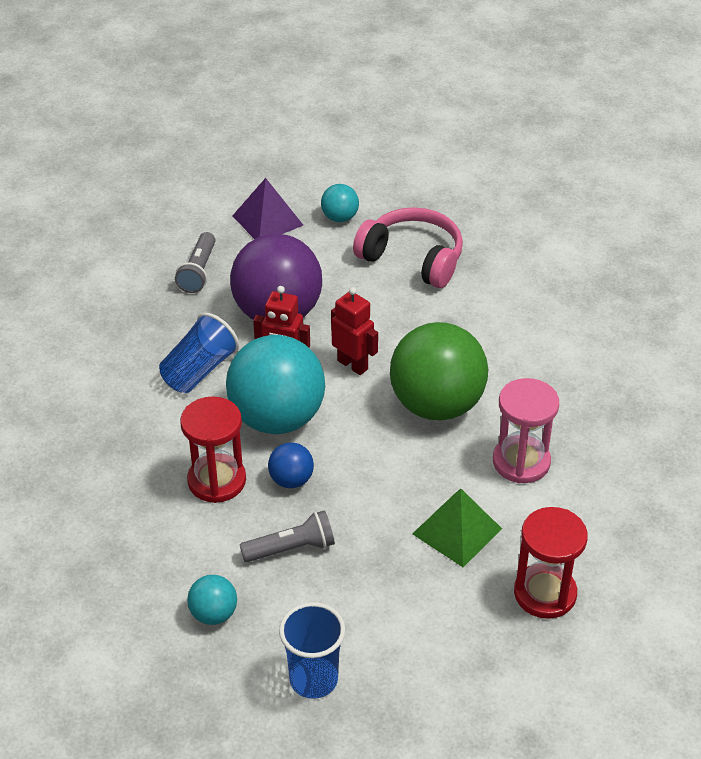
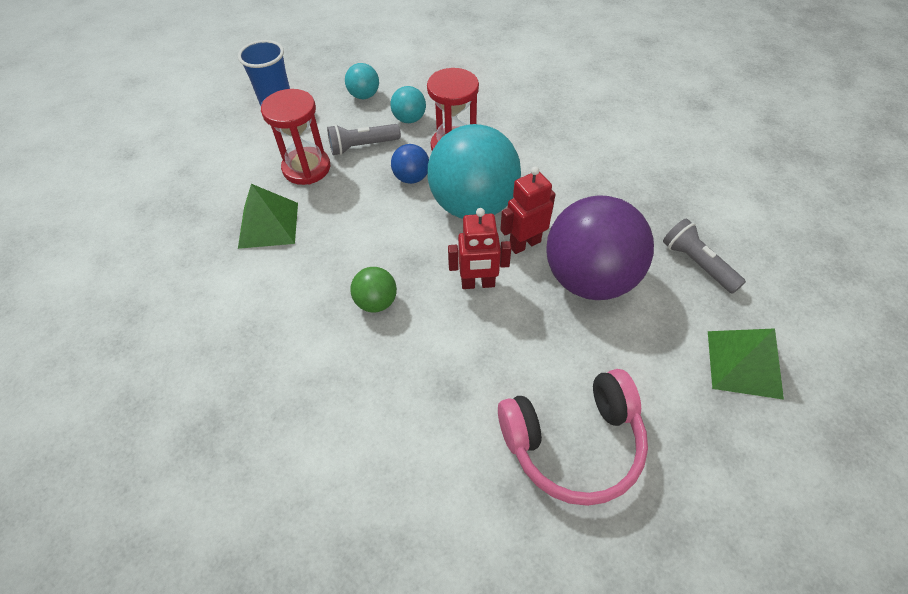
camera: 135 degrees right, 10 degrees up
(199, 370) = (567, 195): blue cup -> none
(267, 220) = (744, 364): purple pyramid -> green pyramid
(291, 548) = (362, 146): grey flashlight -> grey flashlight turned 45 degrees clockwise
(340, 217) = (701, 431): turquoise ball -> turquoise ball (409, 119)
(436, 405) = (376, 302): green ball -> green ball, size x0.45
(521, 462) = (264, 307): pink hourglass -> none
(545, 593) = (172, 229): red hourglass -> red hourglass (306, 168)

